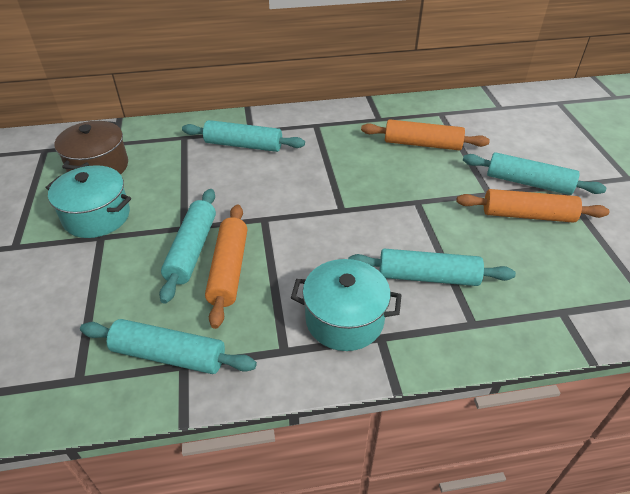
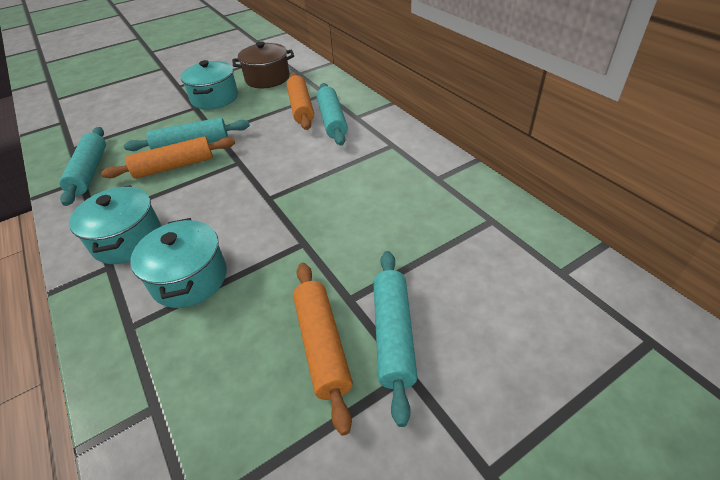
camera: 70 degrees right, 0 degrees up
(422, 144) = (412, 221): orange rolling pin -> orange rolling pin (301, 108)
(428, 277) = (189, 279): turquoise rolling pin -> turquoise pot

